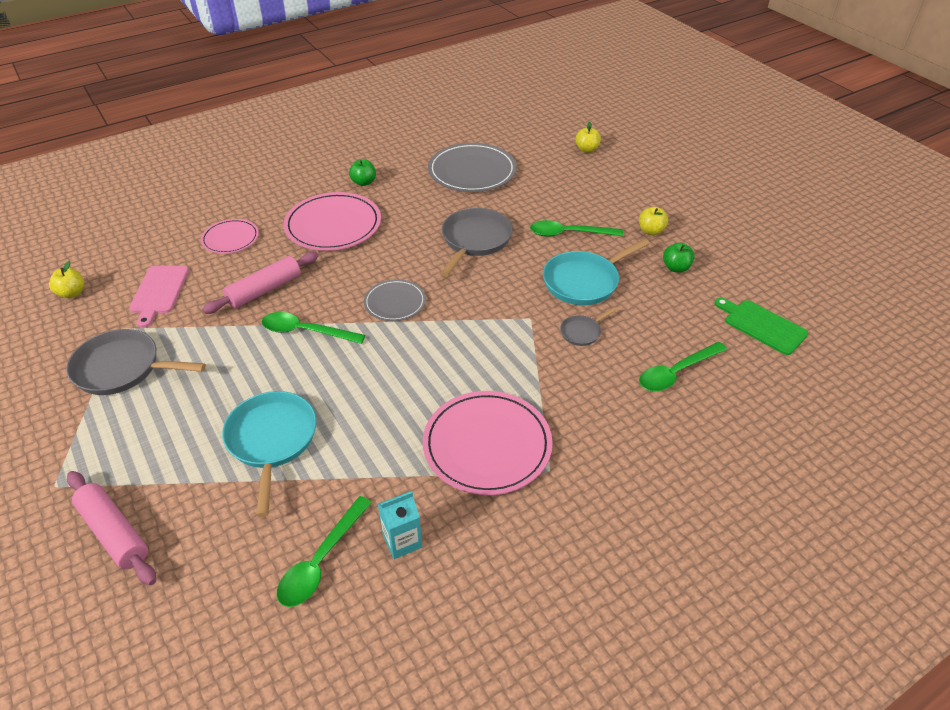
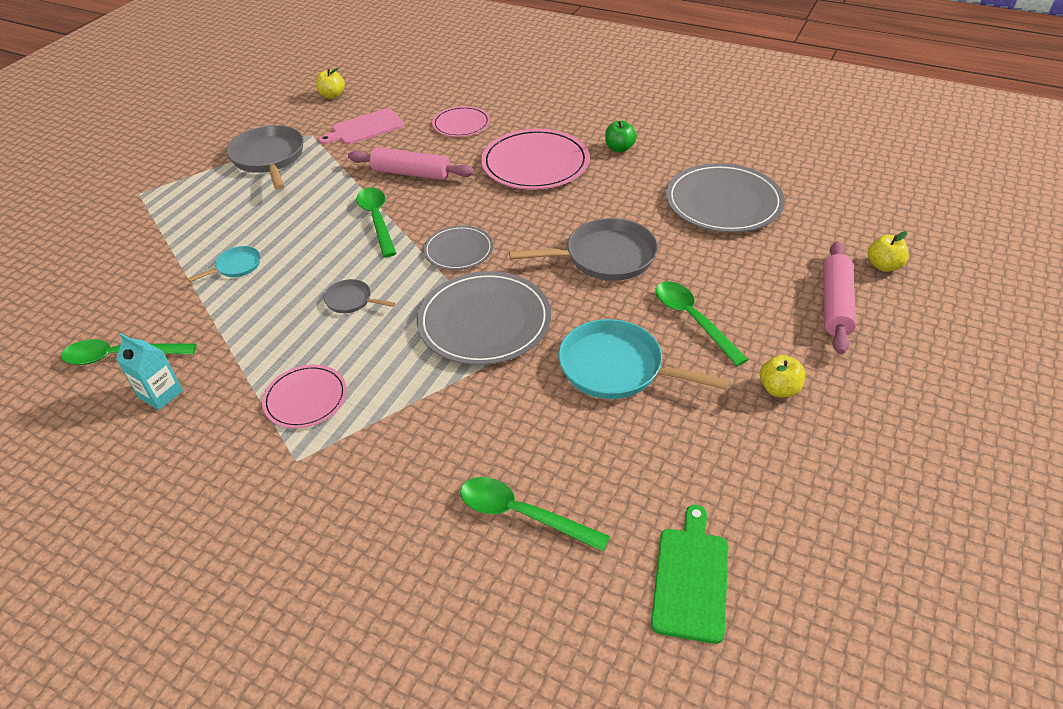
camera: 60 degrees right, 0 degrees up
(114, 533) = (108, 241): pink rolling pin -> pink rolling pin (835, 304)
(272, 440) = (236, 266): turquoise pan -> turquoise pan, size x0.50
(487, 320) = (484, 321): none -> grey plate
(487, 445) = (305, 398): pink plate -> pink plate, size x0.57
(582, 332) = (526, 401): grey pan -> grey pan (351, 300)
(676, 268) = (727, 441): green apple -> none

